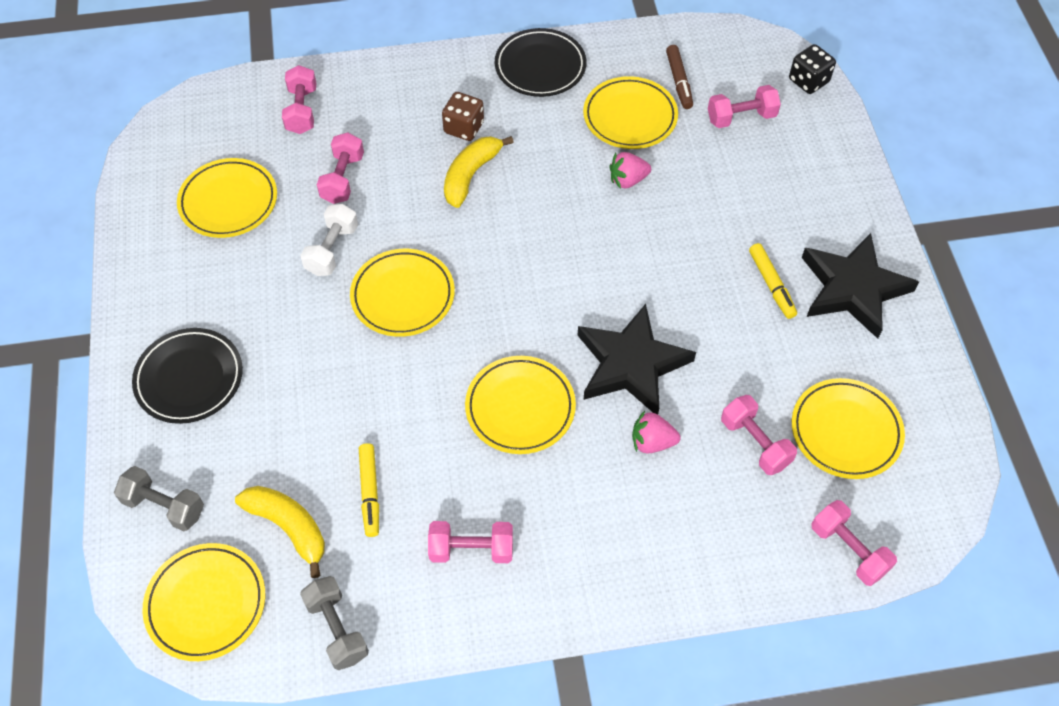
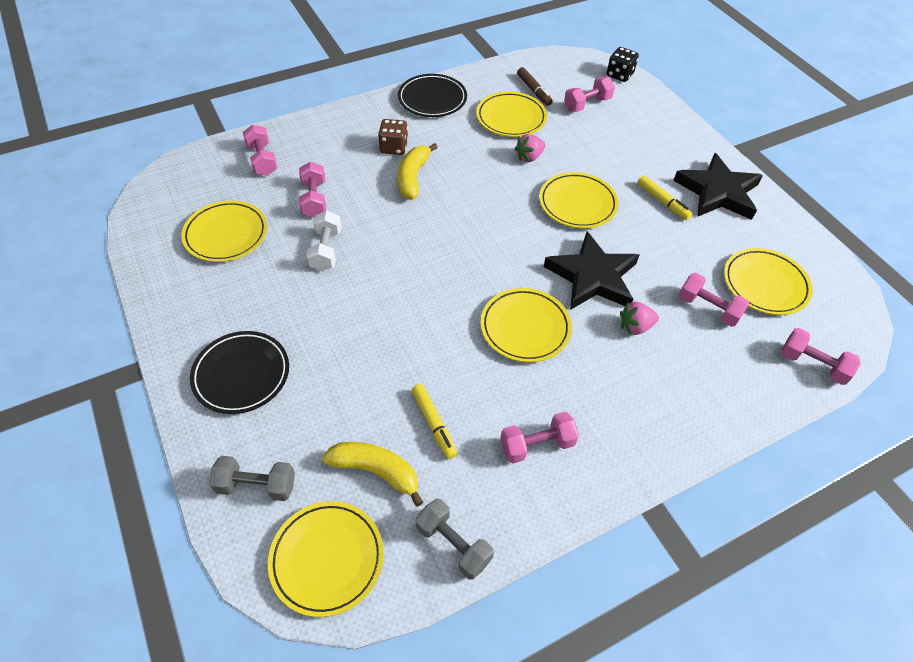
camera: 20 degrees left, 5 degrees down
(403, 296) = (397, 270): yellow plate -> yellow plate (577, 204)

